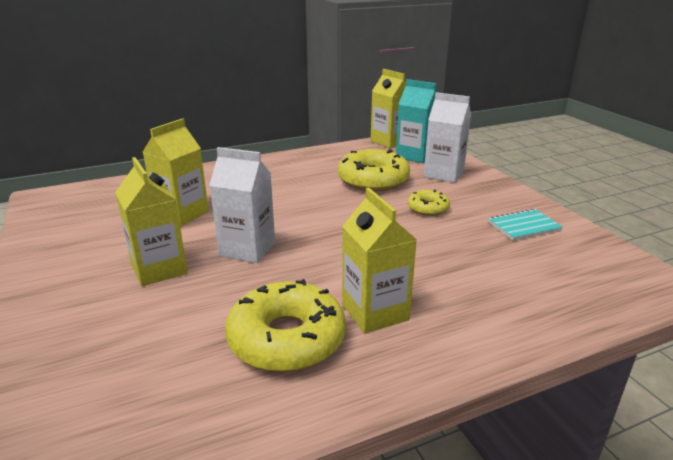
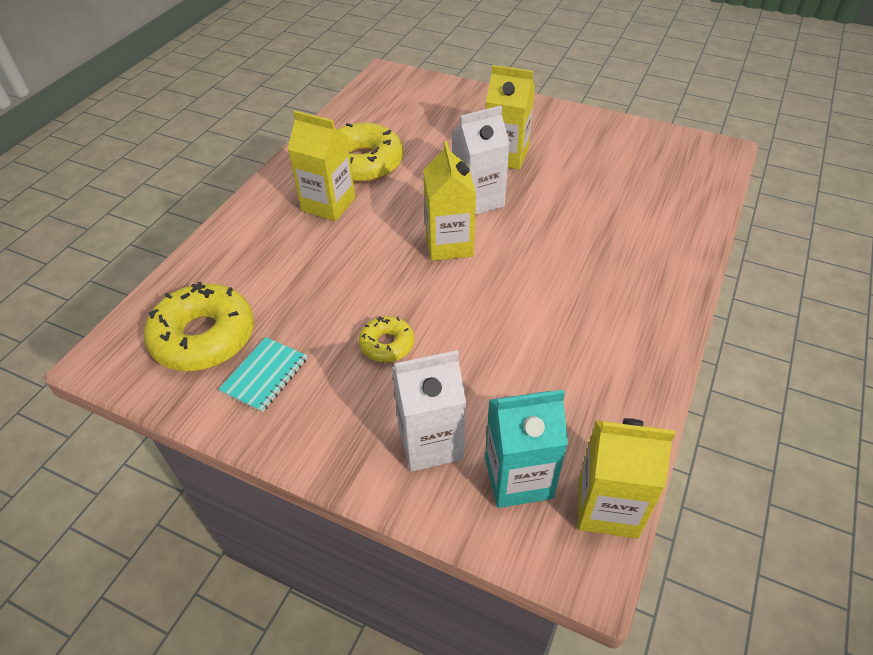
camera: 140 degrees right, 20 degrees up
(182, 214) = (586, 199): yellow carton -> yellow carton (449, 244)
(373, 180) = (499, 363): yellow donut -> yellow donut (204, 337)

